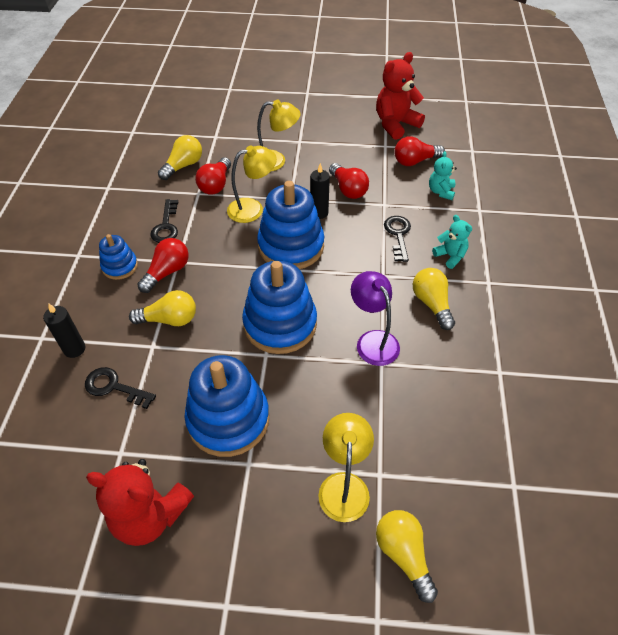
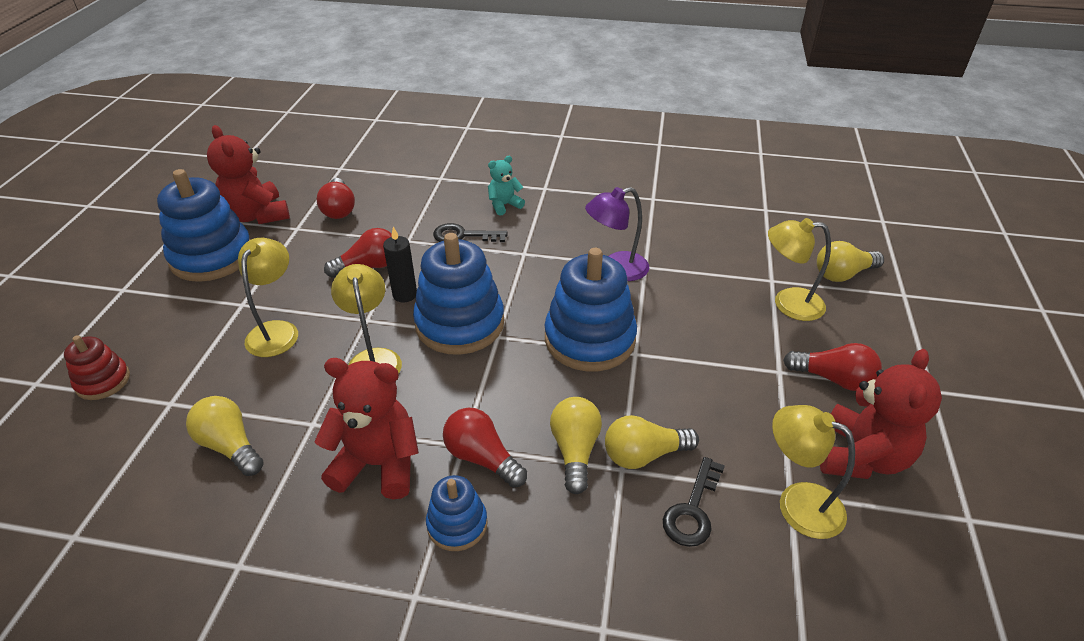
camera: 85 degrees left, 10 degrees down
(74, 349) = (626, 572): black candle -> none
(111, 456) = (797, 503): none -> yellow lamp
(166, 226) = (378, 464): black key -> red teddy bear
(216, 185) = (301, 401): red light bulb -> red light bulb (833, 379)
(228, 419) = (727, 387): blue stacking toy -> blue stacking toy (212, 256)
(231, 109) = (103, 381): none -> red stacking toy
(432, 304) = (569, 225): yellow light bulb -> yellow light bulb (644, 454)
(441, 191) = (401, 198): turquoise teddy bear -> none

